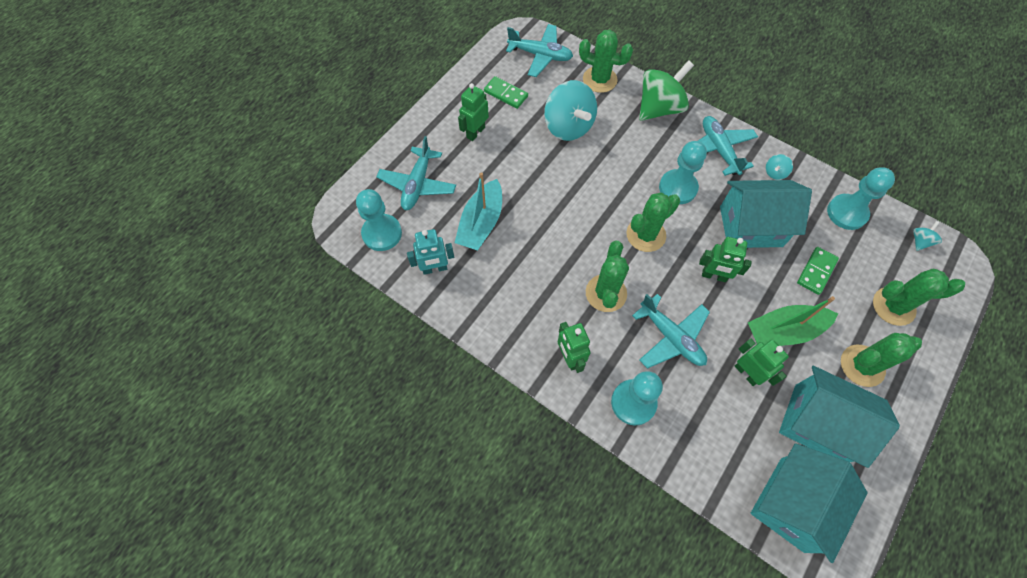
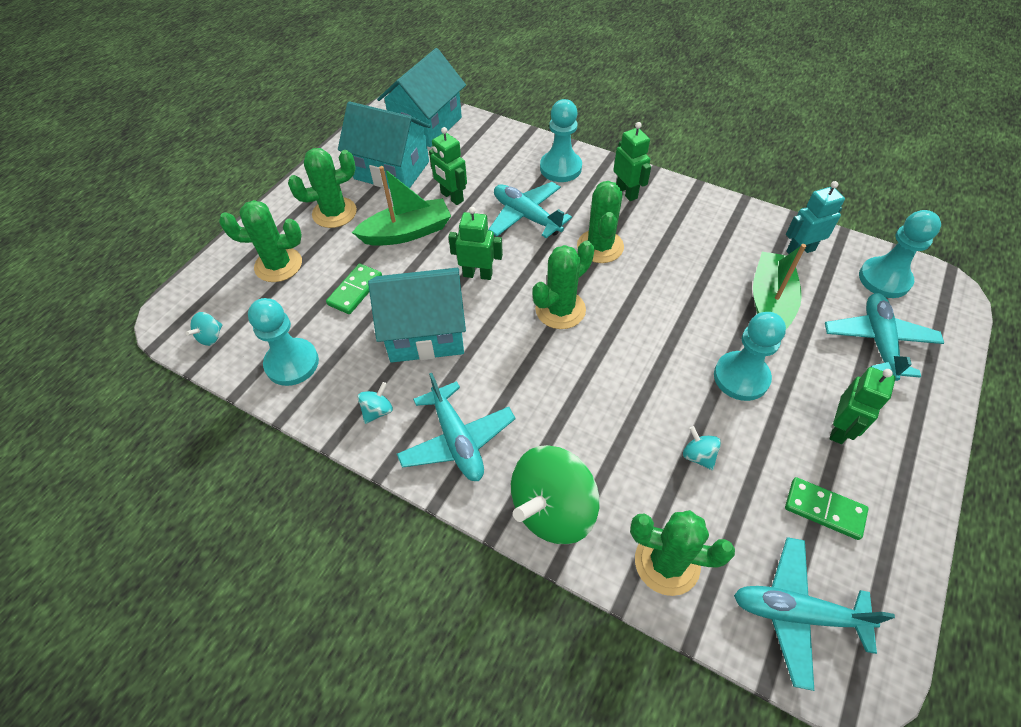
camera: 175 degrees right, 10 degrees down
(481, 223) = (770, 302): turquoise boat -> green boat
(568, 126) = (698, 455): turquoise spinning top -> turquoise spinning top, size x0.42
(678, 188) = (520, 374): turquoise pawn -> turquoise pawn (741, 377)

